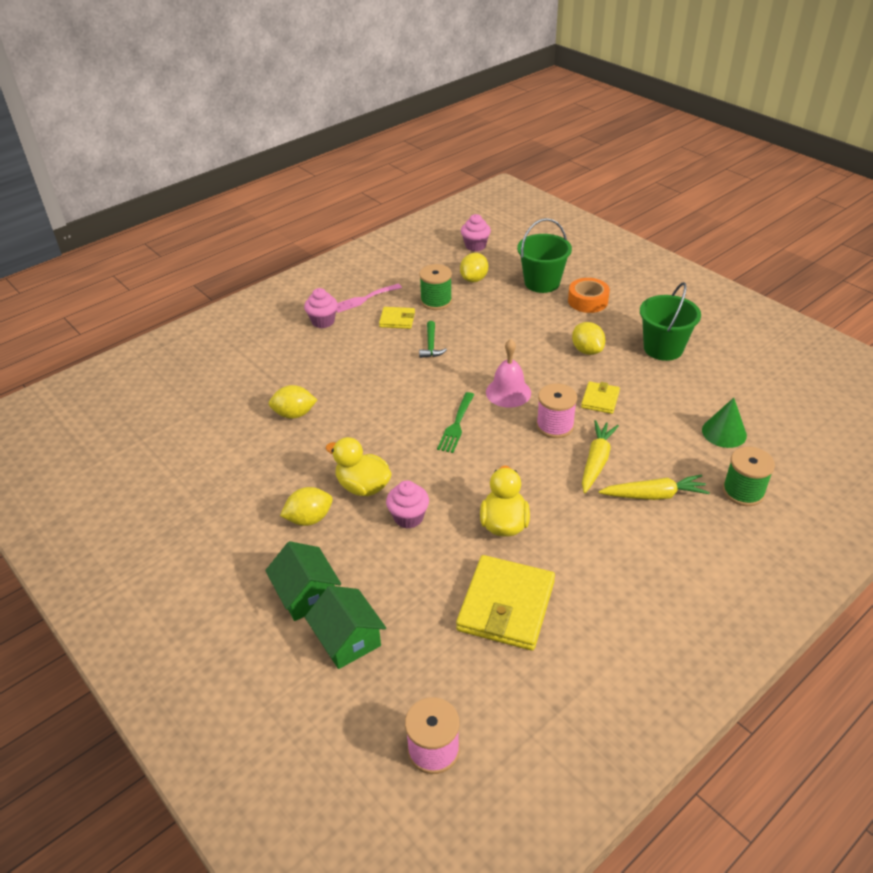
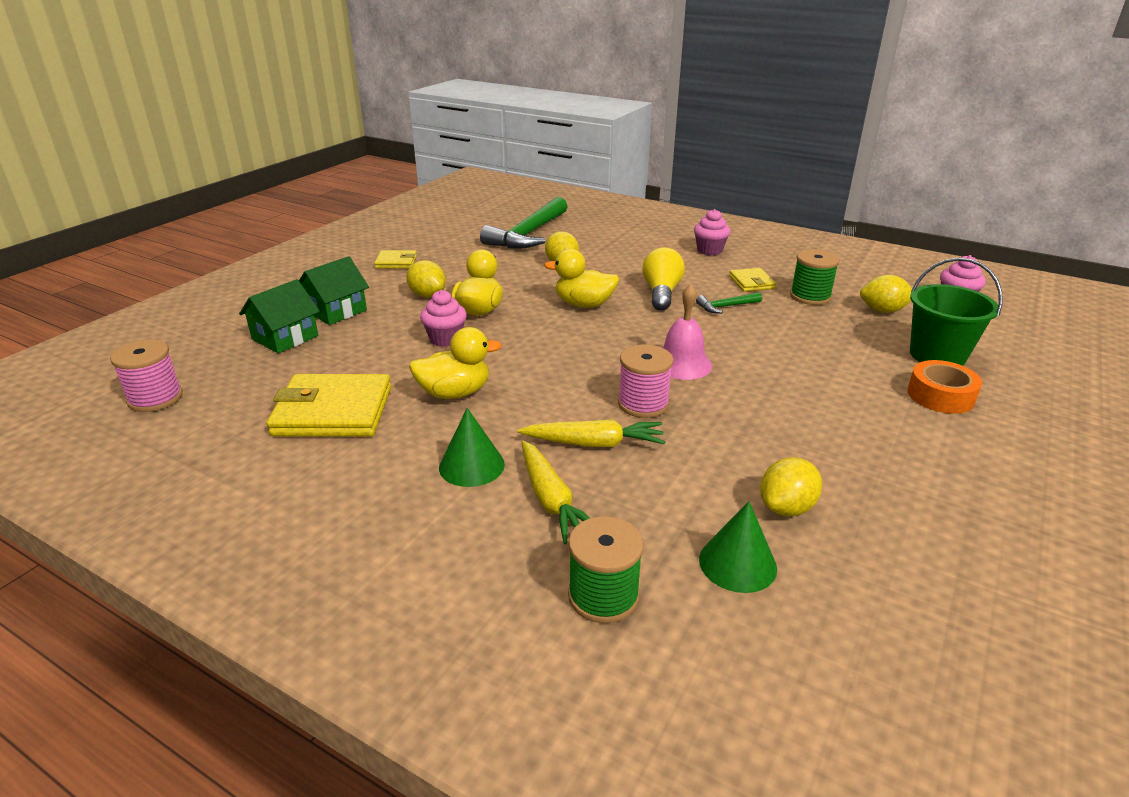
camera: 70 degrees right, 10 degrees down
(204, 422) = (528, 234): none -> green hammer
(364, 299) = (768, 261): pink fork -> none
(386, 419) = (584, 304): none -> yellow duck
(389, 371) = (661, 293): none -> yellow light bulb
(456, 425) = (600, 342): green fork -> none
(587, 350) = (822, 409): yellow lemon -> yellow lemon (786, 508)
(600, 399) = (723, 432): yellow wallet -> yellow wallet (396, 262)
(606, 528) = (471, 465): none -> green cone
(663, 348) = (900, 478): green bucket -> none

